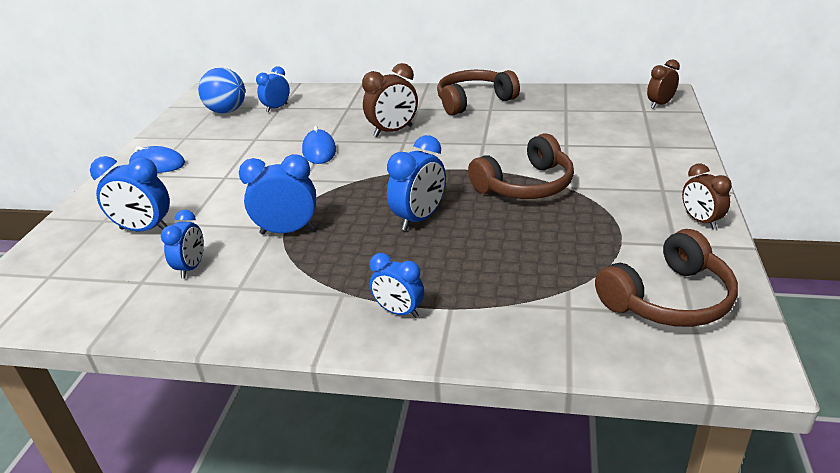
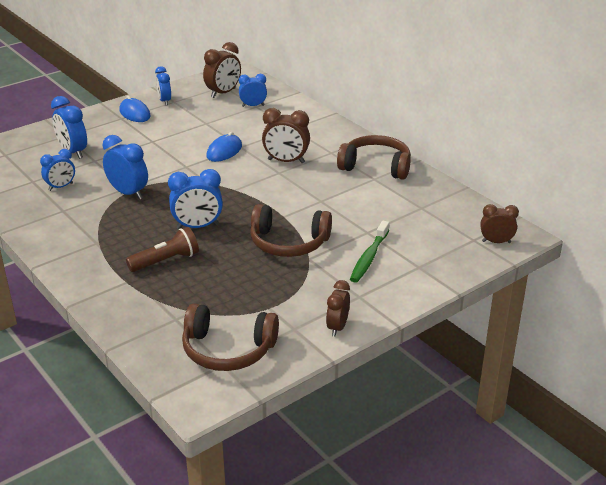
camera: 40 degrees right, 0 degrees up
(227, 111) = (223, 93): blue ball -> brown clock
(399, 311) = (103, 268): blue clock -> blue clock (164, 101)
(450, 264) = (166, 261): none -> brown flashlight
(607, 160) = (369, 257): none -> green toothbrush

